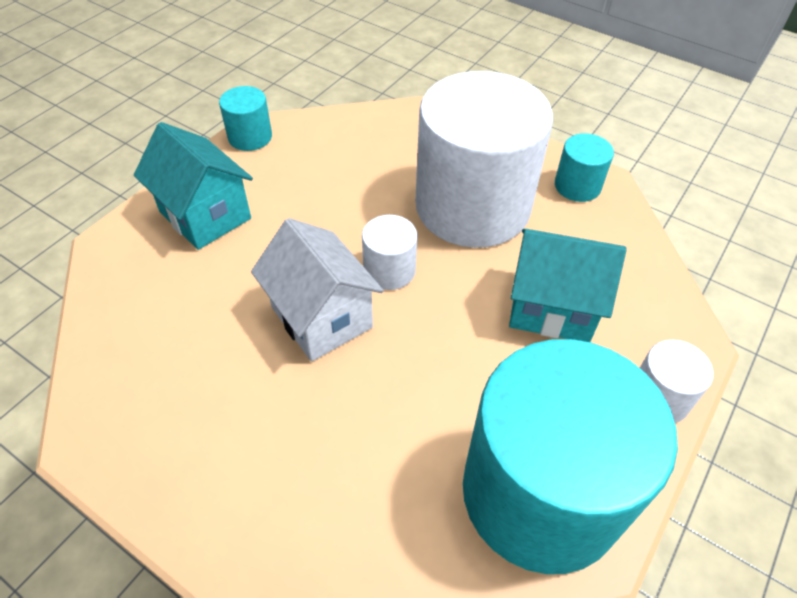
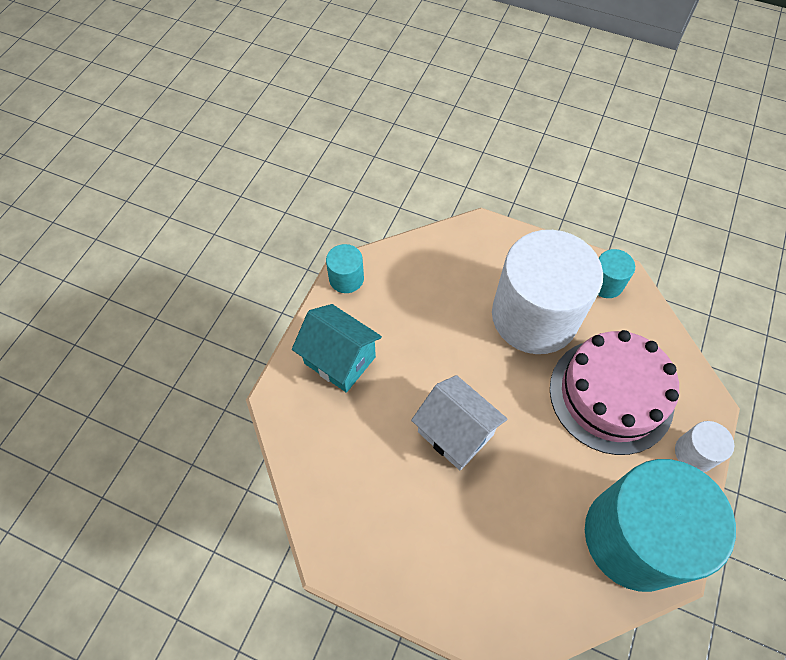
camera: 10 degrees left, 10 degrees up
(389, 270) = (490, 384): white cylinder -> none
(552, 308) = (611, 395): turquoise house -> pink cake

